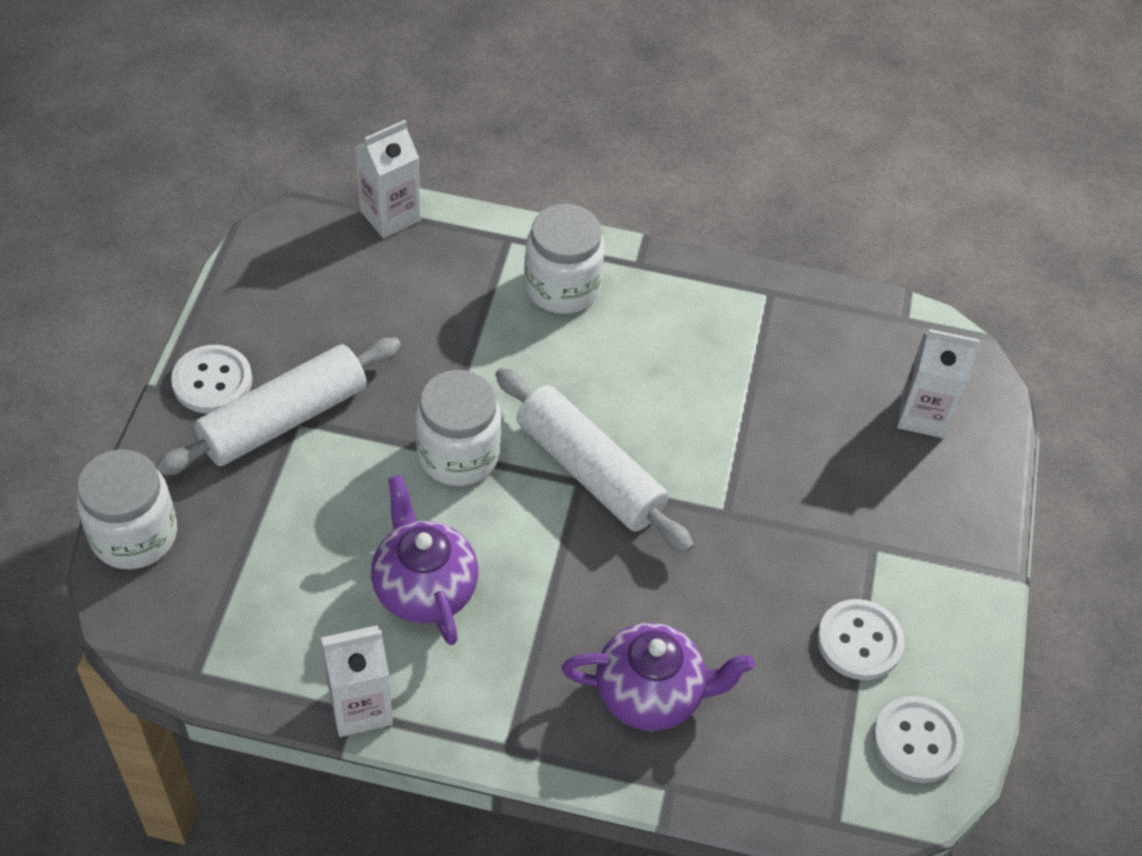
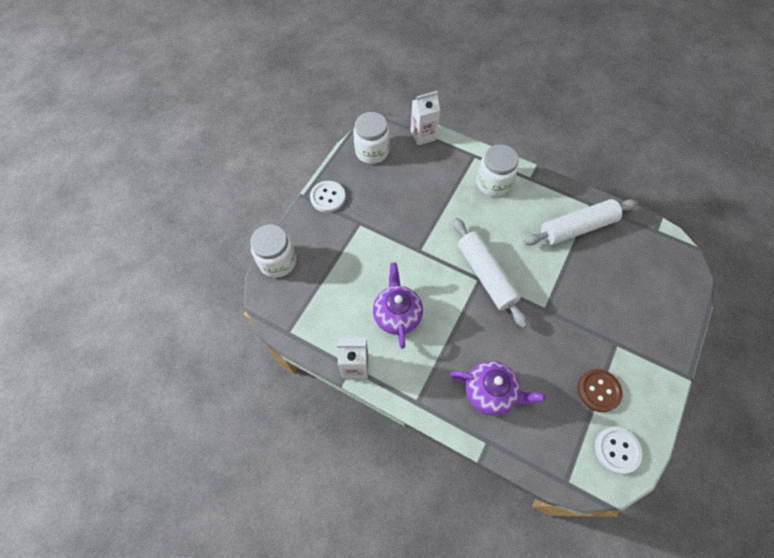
camera: 20 degrees right, 10 degrees up
(284, 419) = (354, 221): white rolling pin -> white rolling pin (577, 228)
(458, 454) = (427, 254): white jar -> white jar (372, 151)
(859, 641) = (598, 390): white button -> brown button
(923, 415) = (655, 281): white carton -> none

